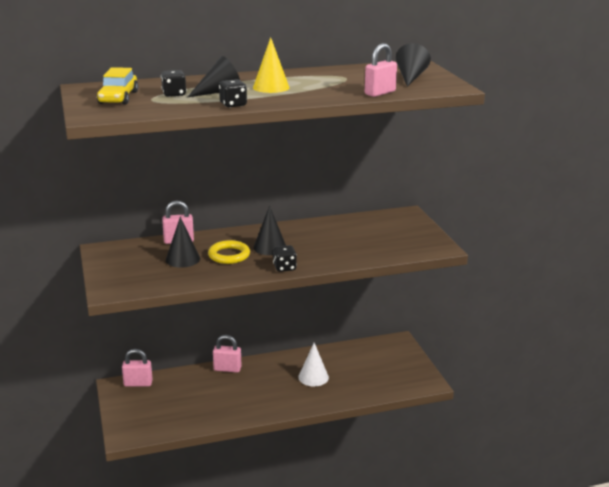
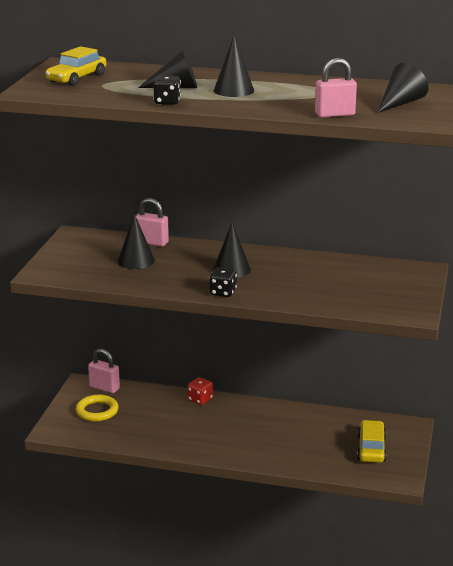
camera: 30 degrees right, 0 degrees up
(174, 94) = (131, 83): black dice -> none
(227, 369) = (200, 399): pink padlock -> red dice
(229, 255) = (183, 267): yellow ring -> yellow ring (97, 411)
(271, 87) = (233, 90): yellow cone -> black cone
(313, 377) = (279, 434): white cone -> none
(388, 367) = (371, 448): none -> yellow car

